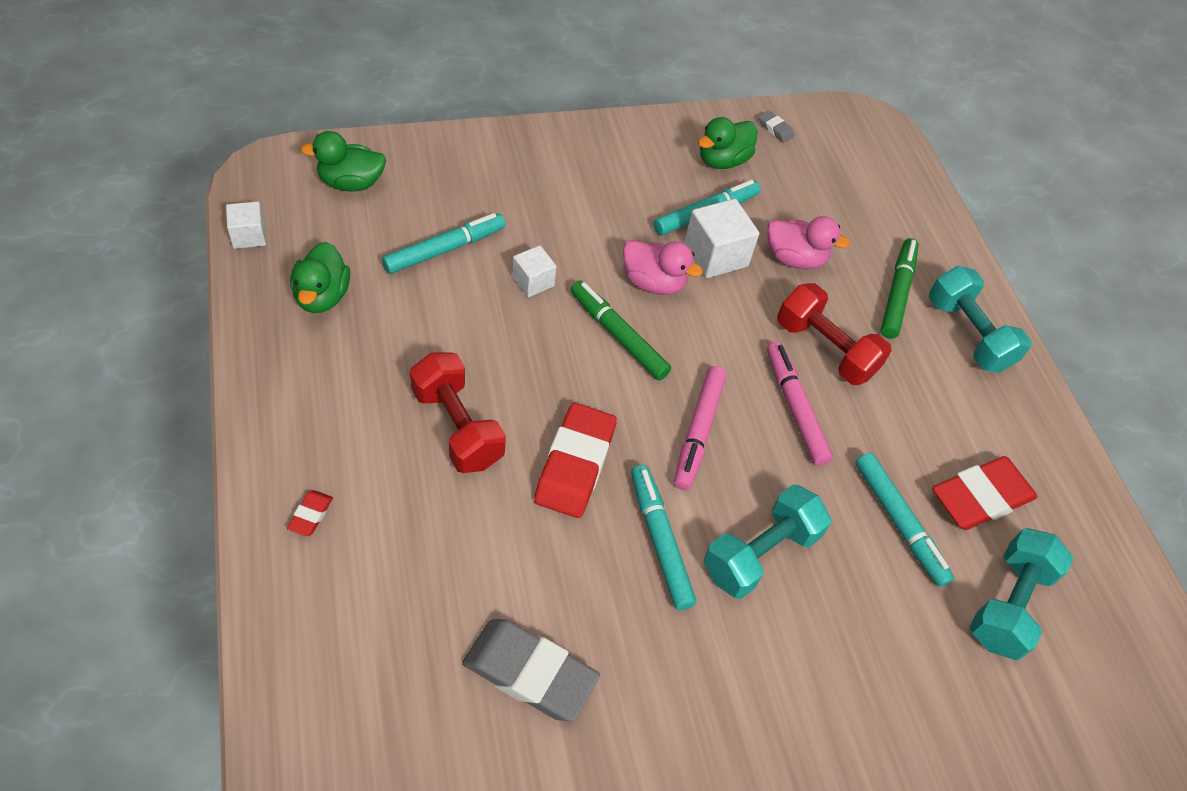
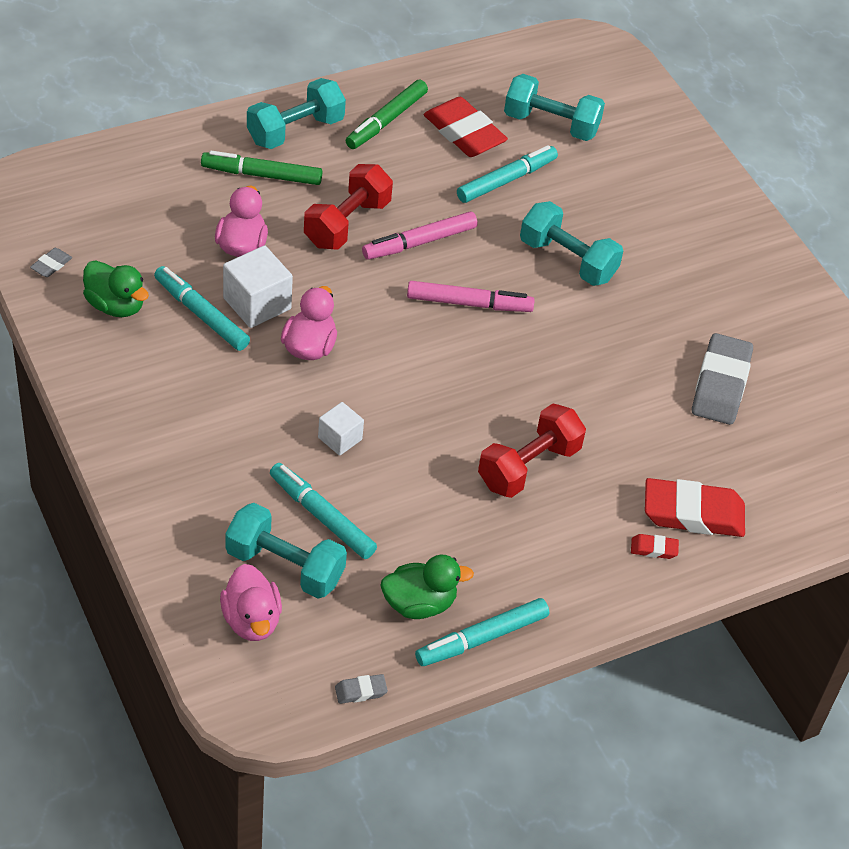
camera: 100 degrees left, 5 degrees down
(249, 236) = (360, 691): white cube -> grey eraser
(351, 183) = (251, 620): green duck -> pink duck
(398, 214) = (285, 566): none -> turquoise dumbbell
(575, 465) = (534, 381): red eraser -> red eraser (693, 513)
(618, 335) = (384, 367): green marker -> green marker (386, 121)
(660, 540) = (581, 320): turquoise marker -> turquoise marker (481, 638)

